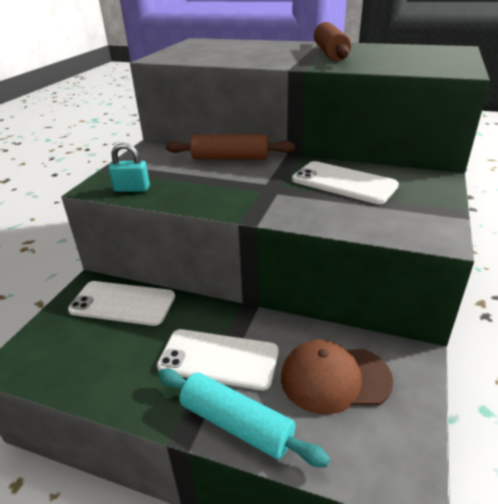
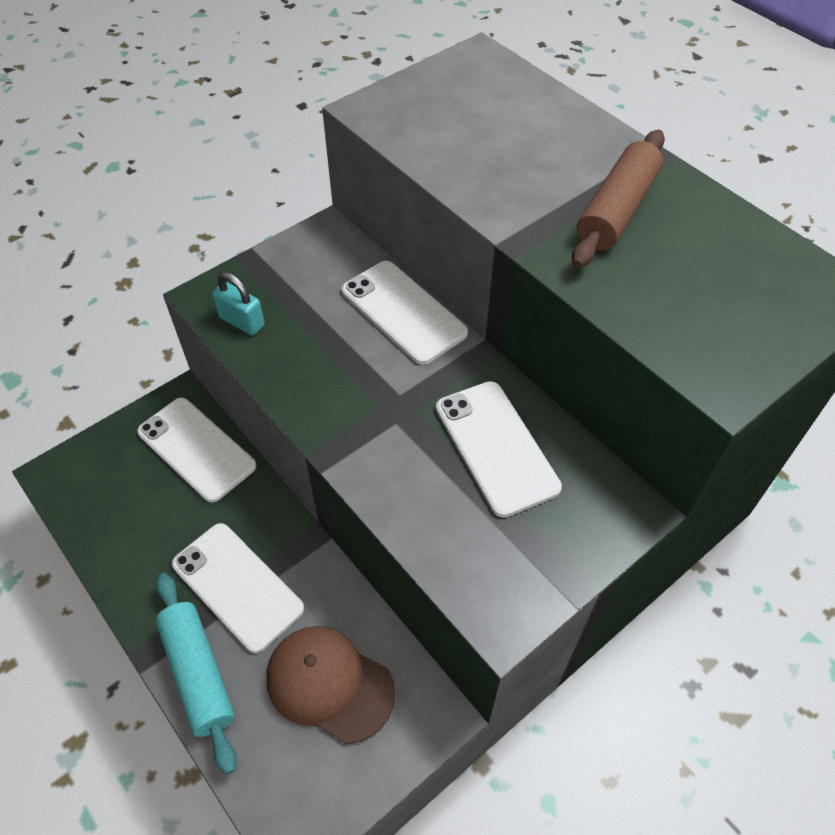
camera: 30 degrees right, 20 degrees up
(230, 158) = (403, 312): brown rolling pin -> white phone

